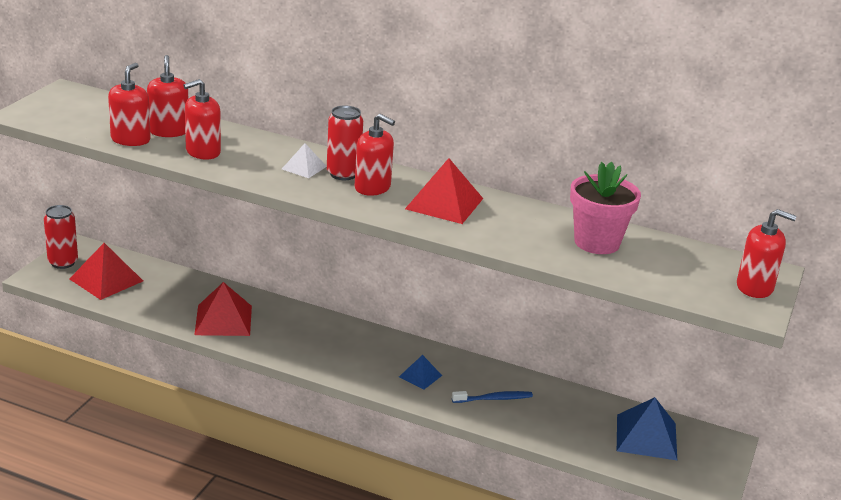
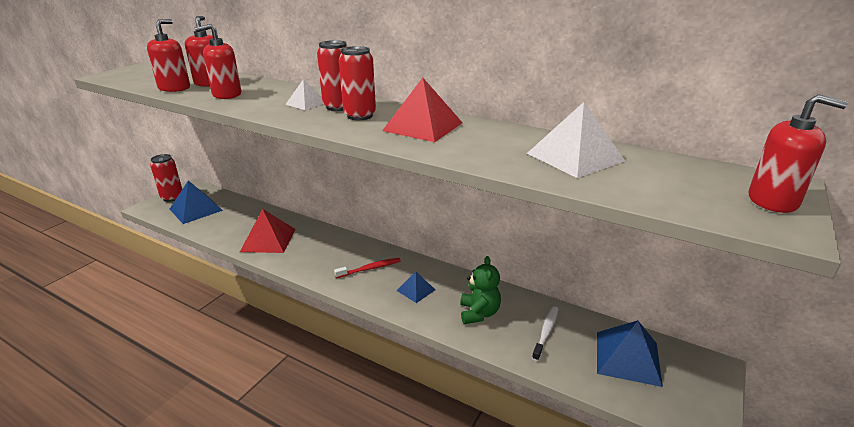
camera: 10 degrees right, 0 degrees up
(106, 280) = (195, 209): red pyramid -> blue pyramid
(361, 353) = (370, 268): none -> red toothbrush
(372, 187) = (360, 116): red soap dispenser -> red can
(494, 399) = (479, 313): blue toothbrush -> green teddy bear
(565, 416) = (546, 332): none -> white toothbrush
(597, 242) = (575, 157): pink flower pot -> white pyramid

